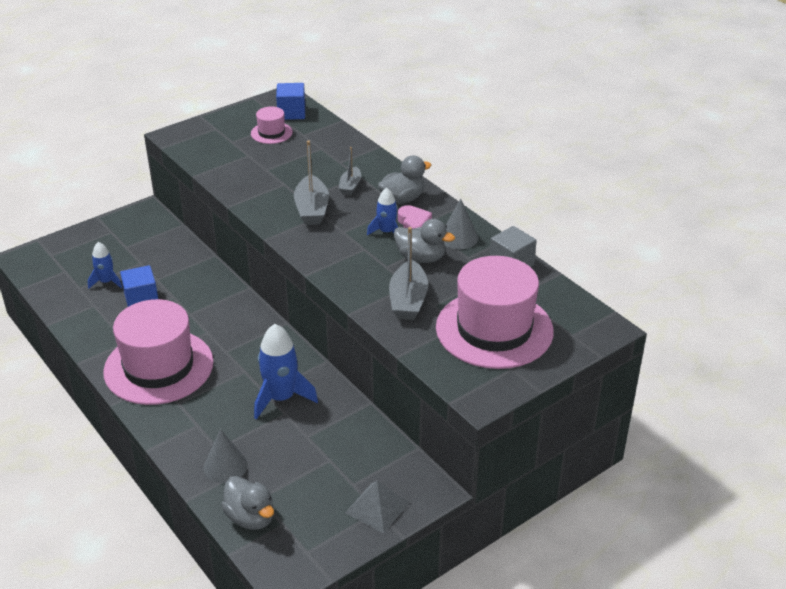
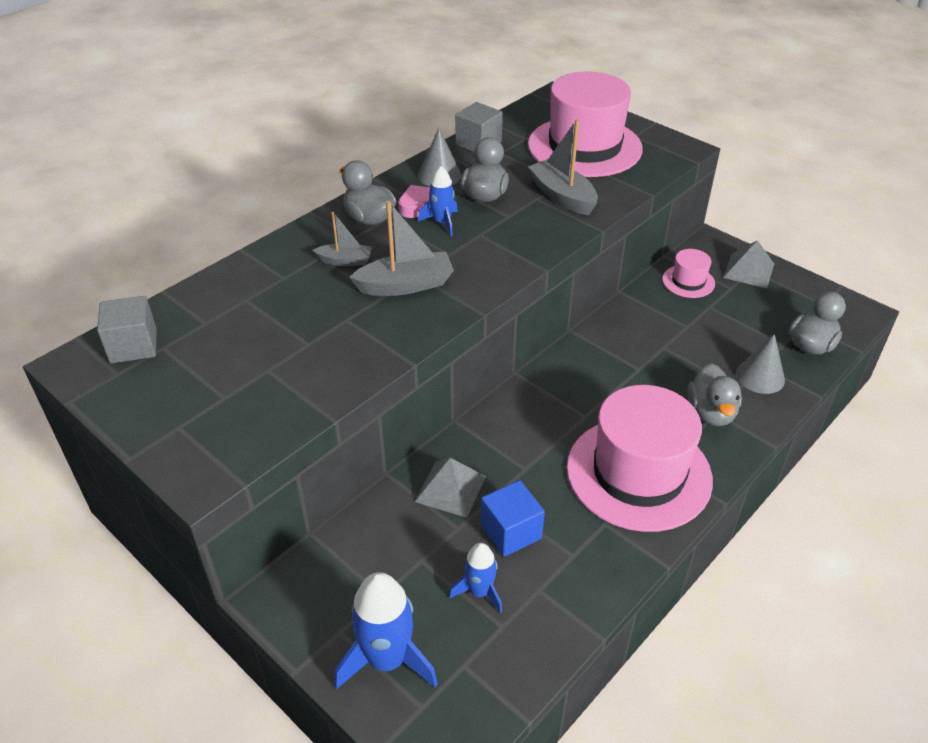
camera: 100 degrees left, 5 degrees up
(189, 279) = (450, 489): none -> grey pyramid
(198, 422) = (711, 413): none -> grey duck
(271, 133) = (198, 357): pink hat -> pink hat (688, 281)
(281, 398) = (642, 354): blue rocket -> blue rocket (387, 659)
(291, 113) = (133, 346): blue cube -> grey cube
(408, 300) = (562, 196): grey boat -> grey boat turned 120 degrees counterclockwise

